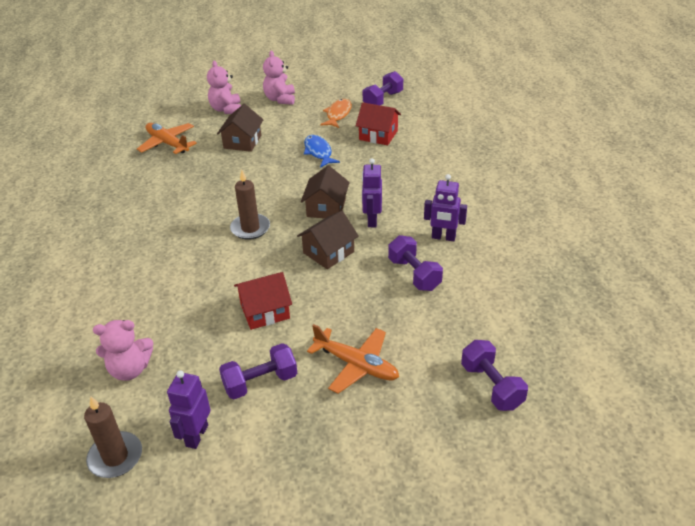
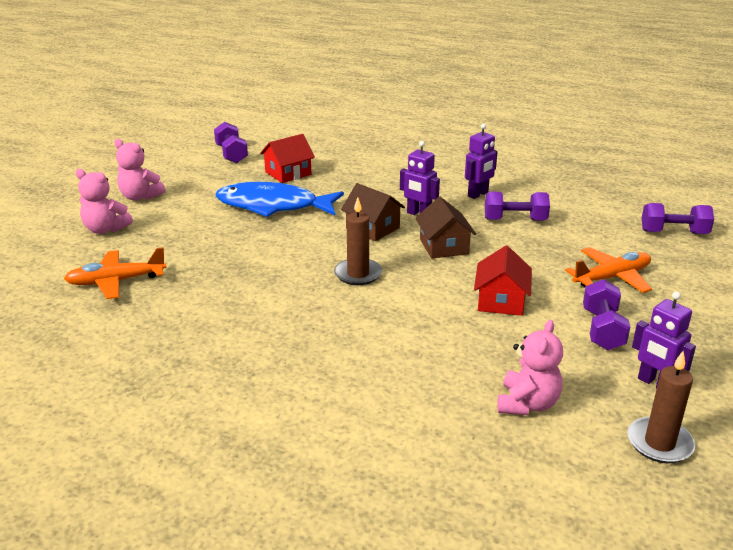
camera: 60 degrees left, 10 degrees down
(242, 142) = (189, 237): brown house -> none
(318, 152) = (273, 206): blue fish -> blue fish, size x1.89
(338, 114) = (221, 179): orange fish -> none

